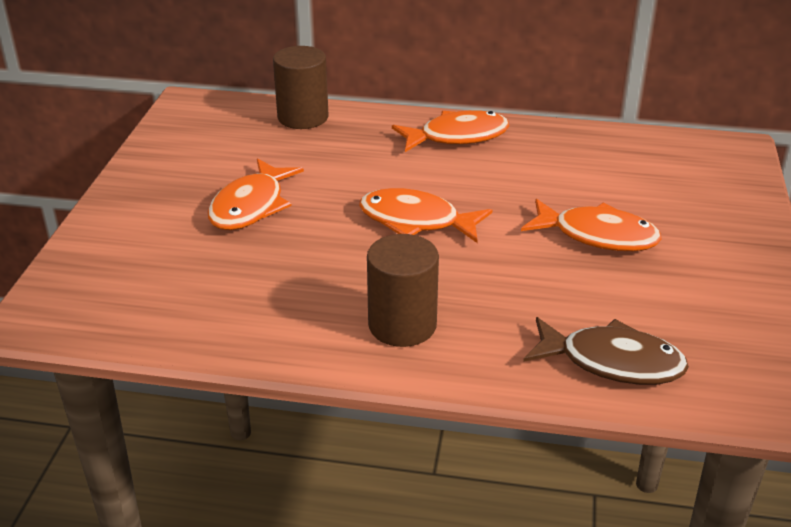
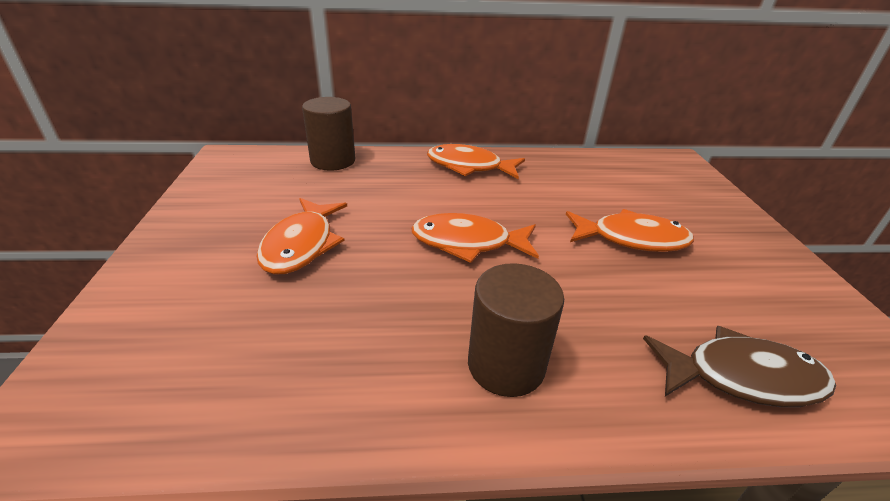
camera: 15 degrees left, 0 degrees up
(457, 137) = (469, 167): orange fish -> orange fish turned 135 degrees counterclockwise

